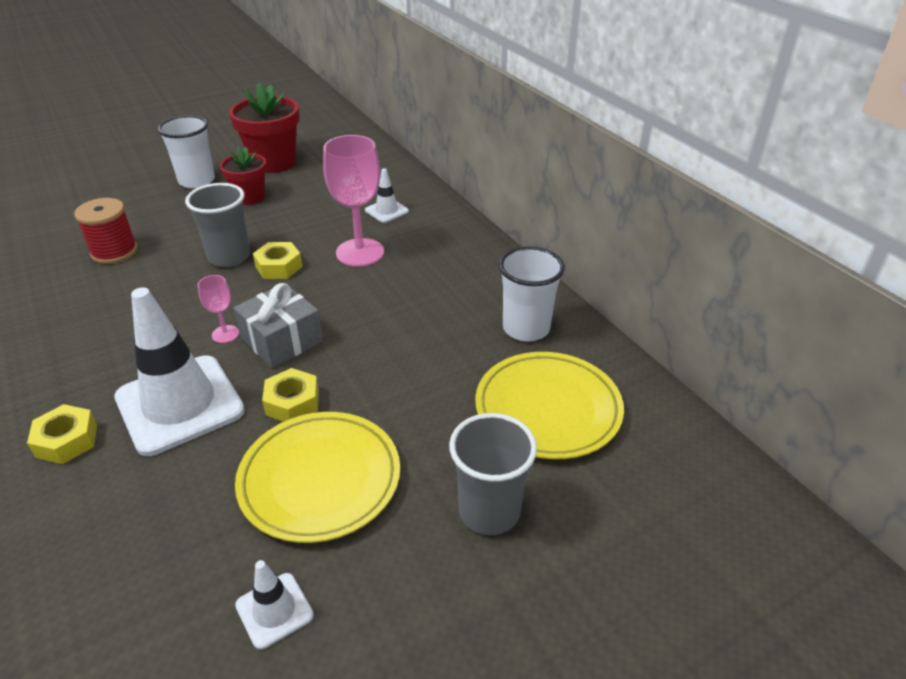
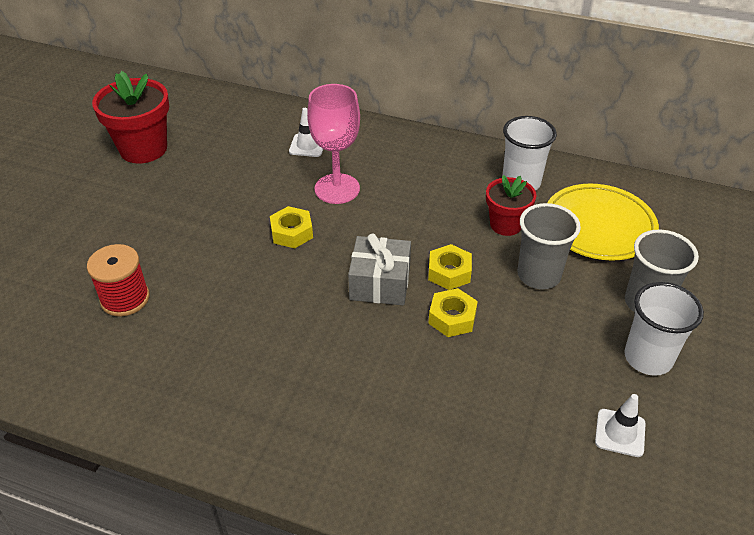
camera: 40 degrees left, 5 degrees up
(67, 440) = (339, 446): yellow nut -> yellow nut (449, 272)
(179, 404) = (379, 369): white traffic cone -> none
(197, 181) = (96, 199): white cup -> white cup (648, 358)
(225, 334) = (332, 304): pink goblet -> none
(229, 257) = (238, 247): grey cup -> grey cup (538, 275)
(250, 197) = (173, 189): red flower pot -> red flower pot (506, 224)
(320, 479) = (539, 350): yellow plate -> none

